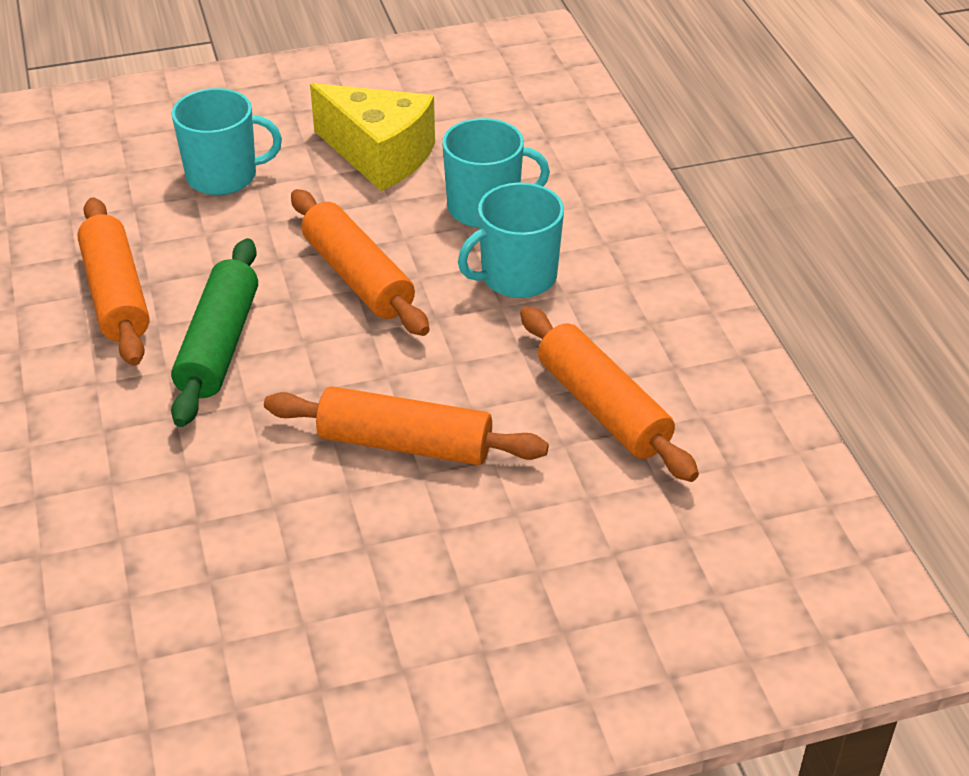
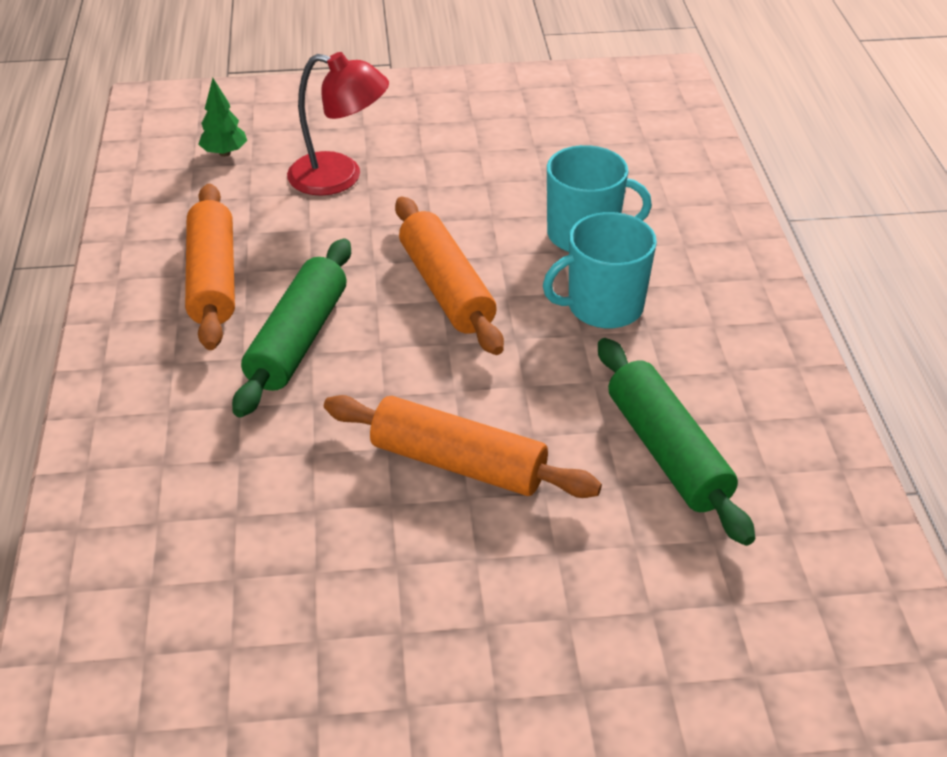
camera: 10 degrees right, 0 degrees up
(96, 163) = (225, 153): none -> green tree
(224, 176) = (340, 177): turquoise mug -> red lamp
(379, 155) = (491, 173): yellow cheese -> none
(603, 407) = (667, 452): orange rolling pin -> green rolling pin

